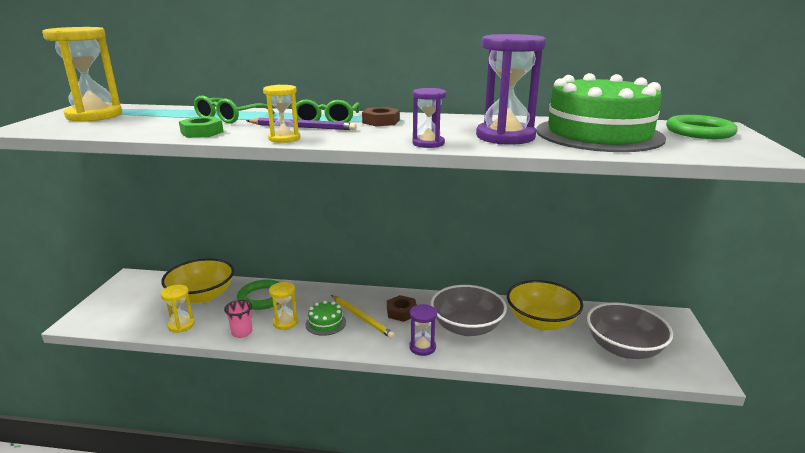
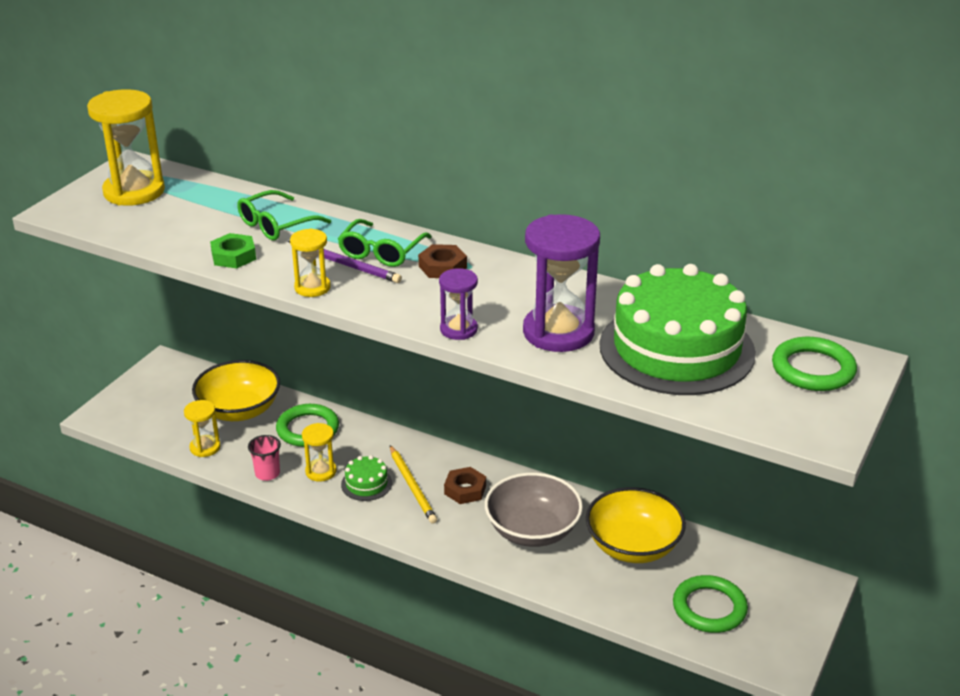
camera: 20 degrees right, 10 degrees up
(422, 347) = (462, 544): purple hourglass -> none
(623, 348) = (709, 608): grey bowl -> green ring

